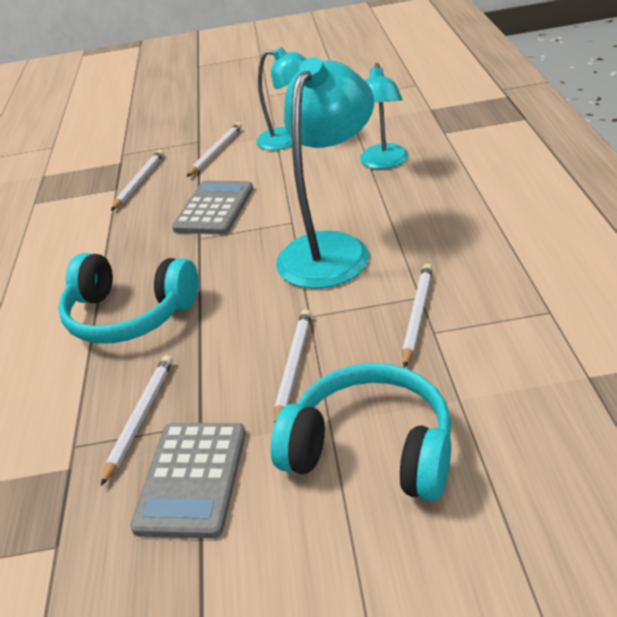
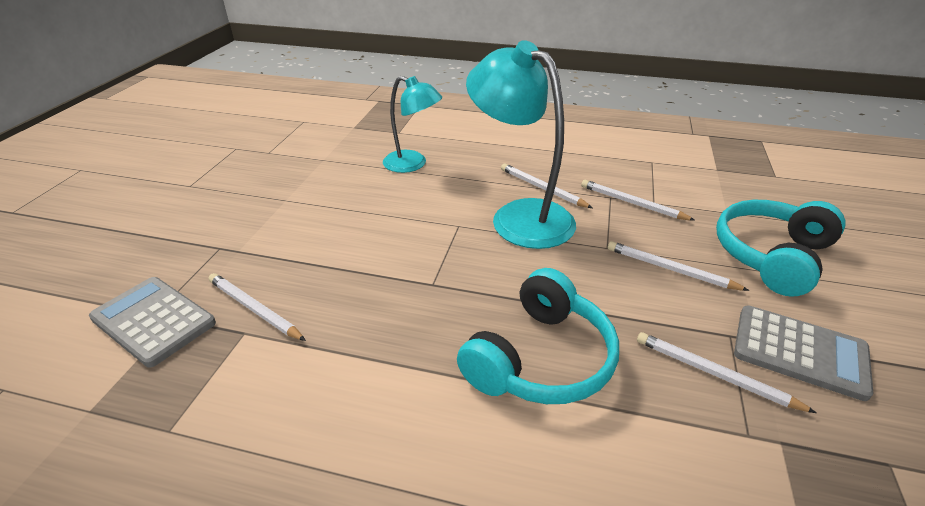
camera: 75 degrees left, 0 degrees up
(214, 209) = (386, 263): grey calculator -> grey calculator (153, 321)
(216, 152) = (265, 240): white pencil -> white pencil (542, 188)
(288, 140) = (306, 195): turquoise lamp -> none

